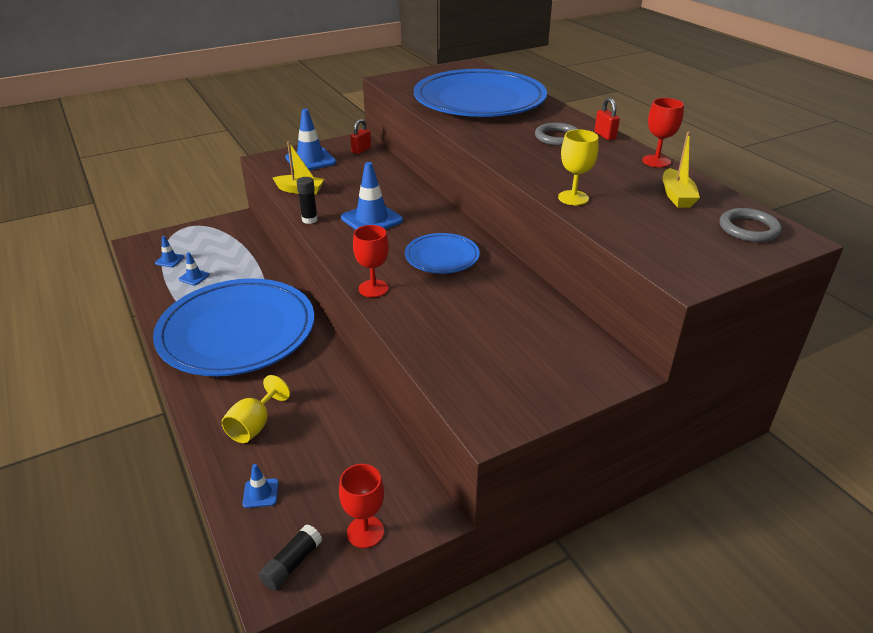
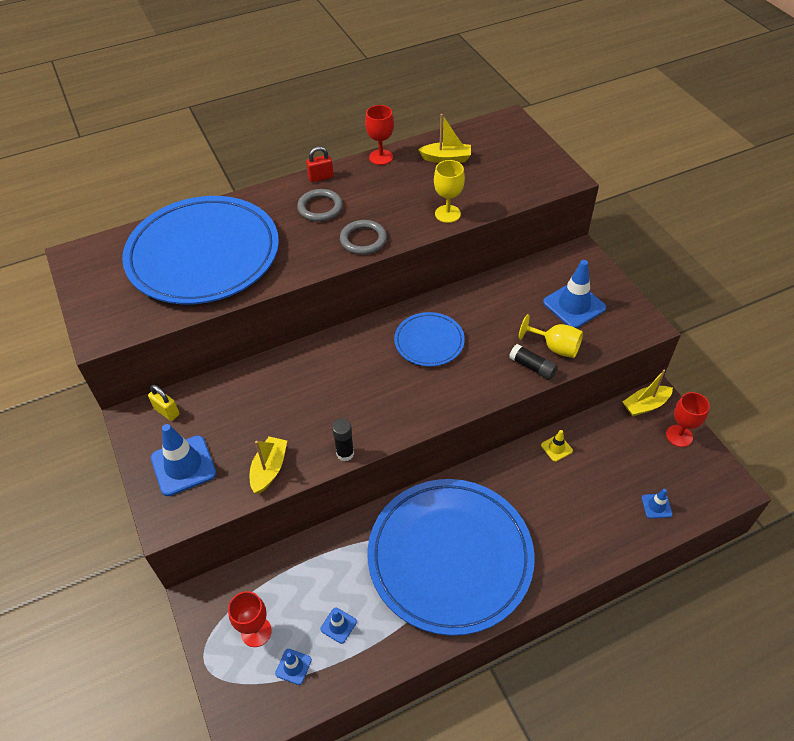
camera: 85 degrees left, 15 degrees up
(254, 426) = (584, 521): yellow goblet -> yellow goblet (555, 347)
(292, 564) = (714, 478): black glue stick -> black glue stick (532, 367)
(353, 408) = (556, 448): none -> yellow traffic cone
(361, 150) = (167, 411): red padlock -> yellow padlock
(372, 219) = (351, 396): blue traffic cone -> blue traffic cone (574, 305)
(373, 288) = (482, 392): red goblet -> red goblet (256, 632)
(418, 499) = (645, 405): none -> yellow boat
(748, 229) = (497, 136): grey ring -> grey ring (363, 240)

